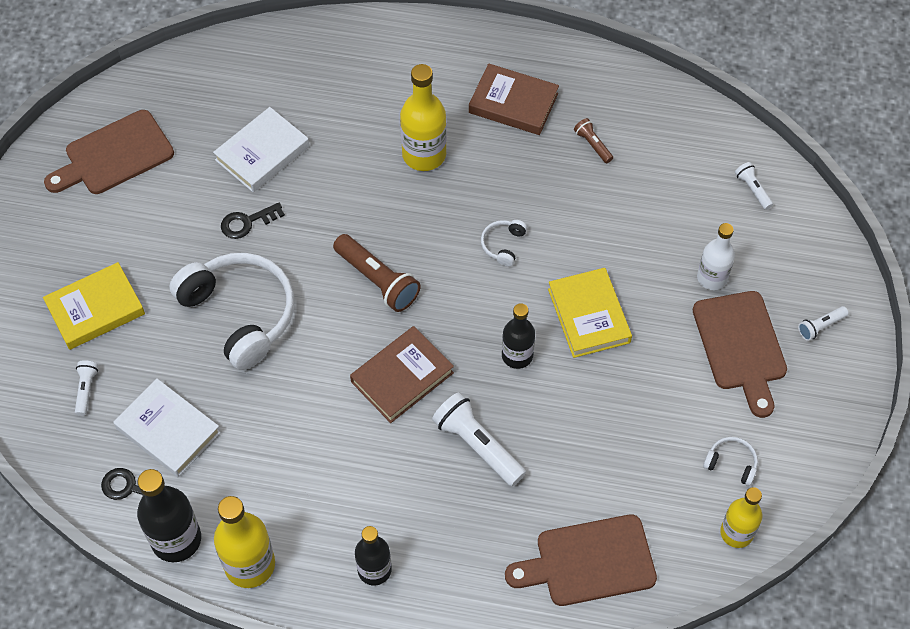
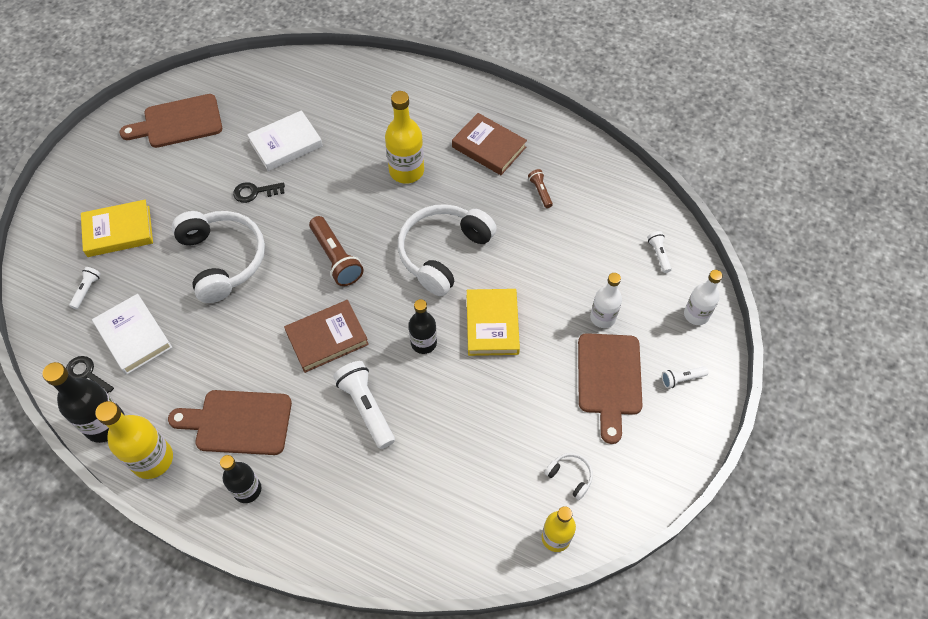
camera: 15 degrees right, 0 degrees up
(503, 245) = (443, 253): white headphones -> white headphones, size x2.41
(589, 561) = (423, 529): brown cutting board -> brown cutting board (238, 422)
(815, 250) = (696, 315): none -> white bottle

